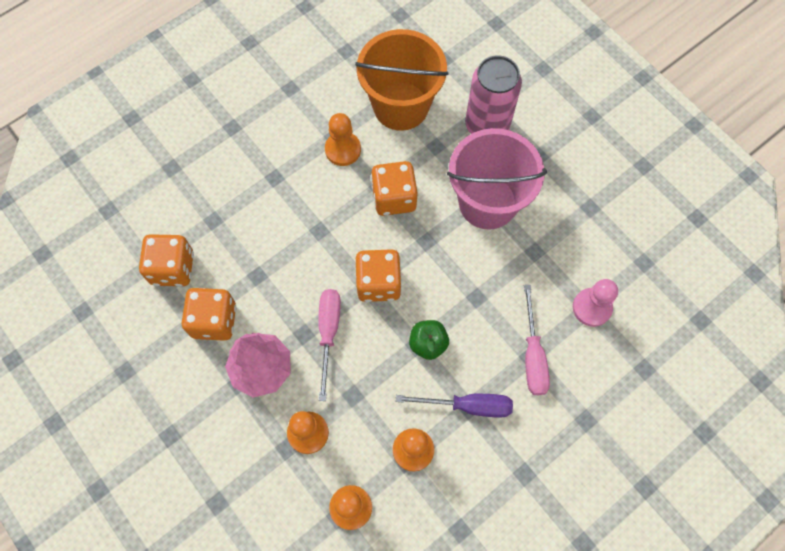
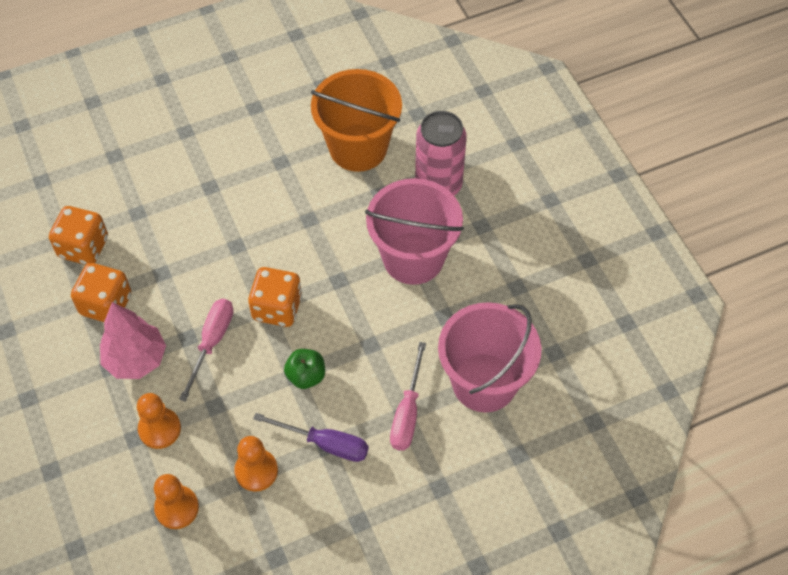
camera: 15 degrees right, 10 degrees down
(343, 150) = (286, 176): orange pawn -> none
(394, 198) = (320, 232): orange dice -> none
(592, 308) = (484, 382): pink pawn -> pink bucket

